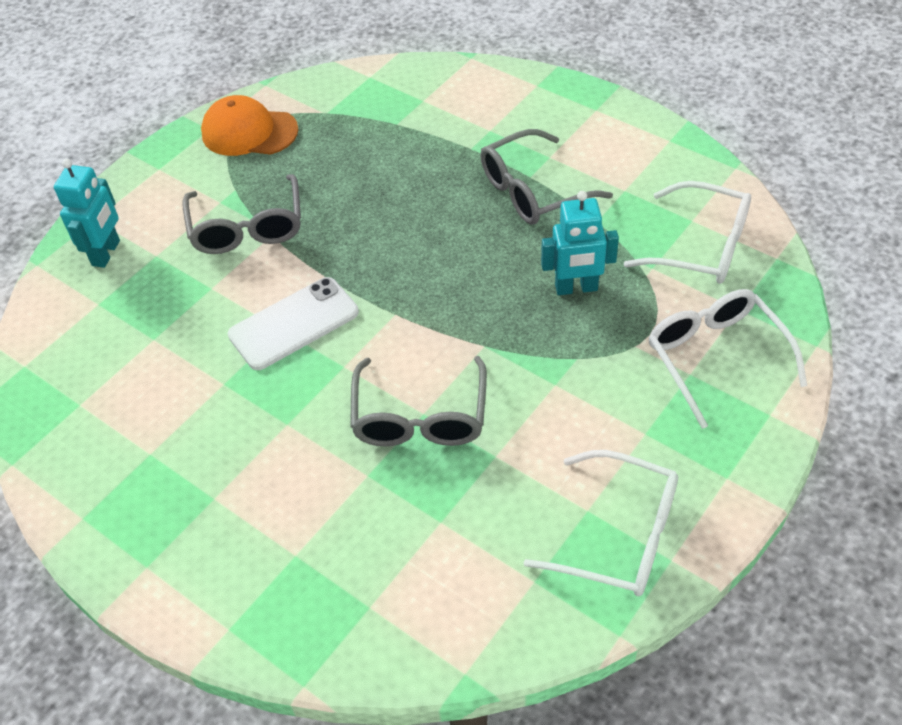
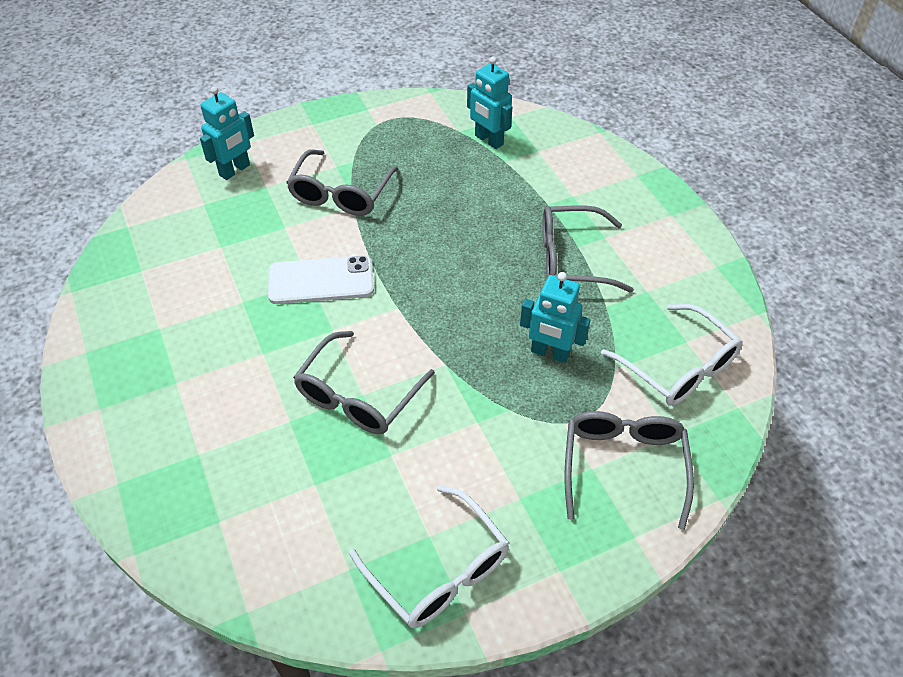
camera: 25 degrees right, 0 degrees up
(249, 132) = (393, 123): orange cap -> none
(365, 110) = (488, 140): none -> turquoise robot
(715, 357) = (623, 465): white glasses -> grey glasses

